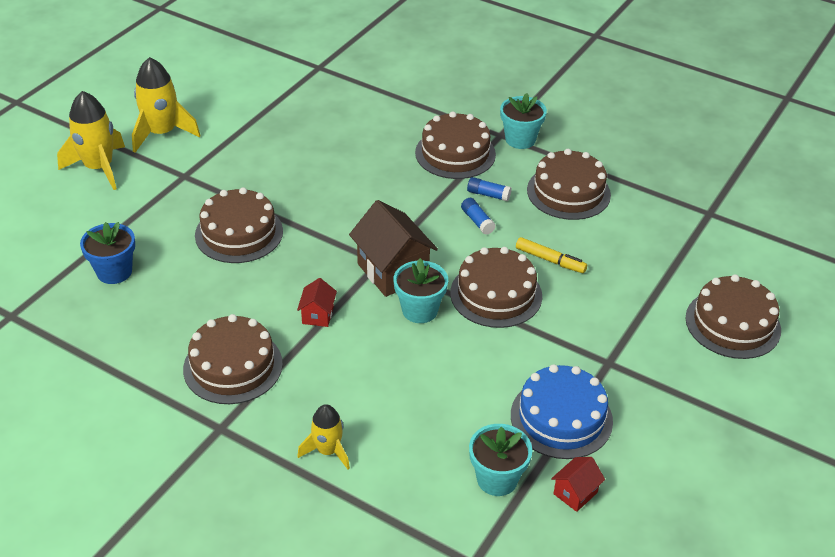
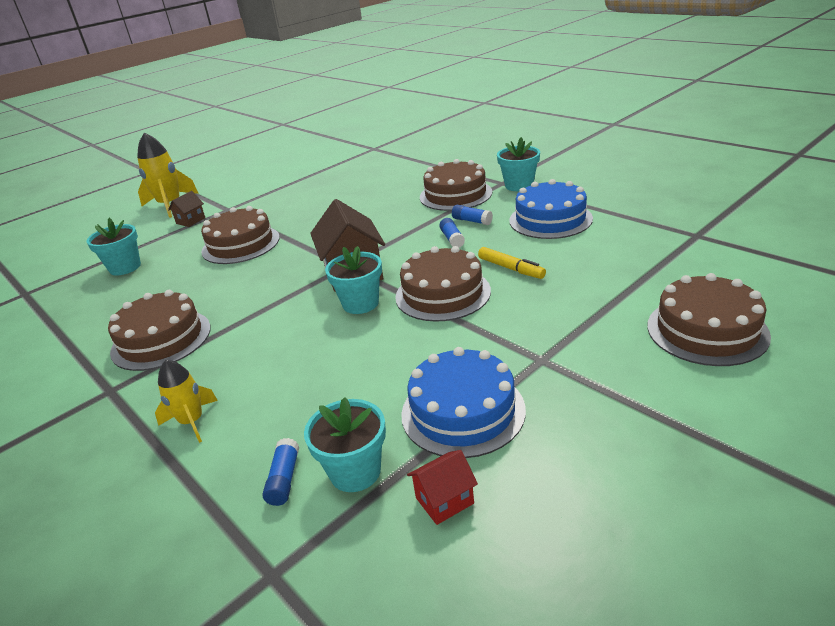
camera: 20 degrees right, 10 degrees down
(114, 272) = (125, 267): blue flower pot -> turquoise flower pot
(147, 195) = (190, 221): none -> brown house
(162, 133) = (231, 186): yellow rocket -> none
(318, 315) = (264, 303): red house -> none
(442, 492) = (284, 479): none -> blue glue stick
(568, 192) = (550, 219): brown cake -> blue cake

